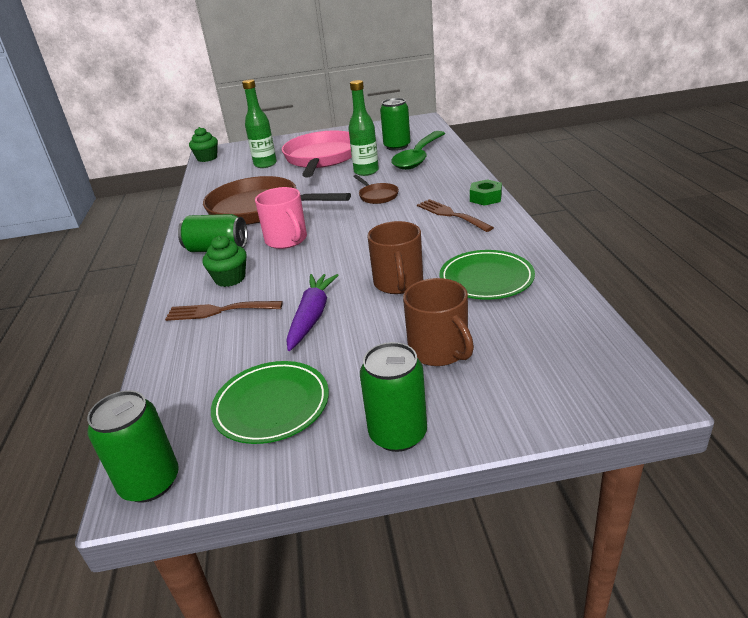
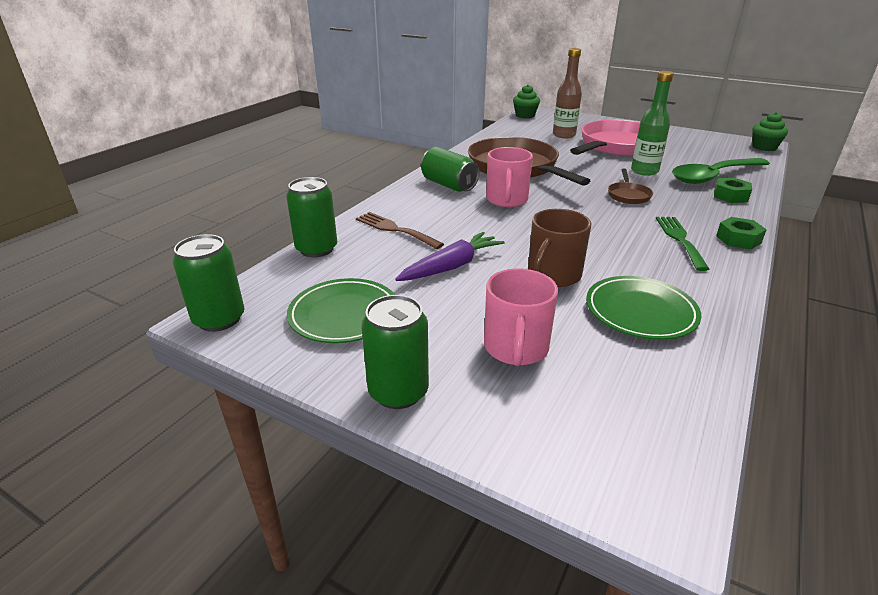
camera: 35 degrees right, 0 degrees up
(230, 278) = (431, 210): green cupcake -> green cupcake (764, 147)
(265, 164) = (564, 135): green bottle -> brown bottle
(397, 146) = (703, 160): green can -> green can (316, 249)
(439, 350) = (516, 348): brown mug -> pink mug
(446, 168) = (730, 196): none -> green nut
(451, 214) = (680, 239): brown fork -> green fork

